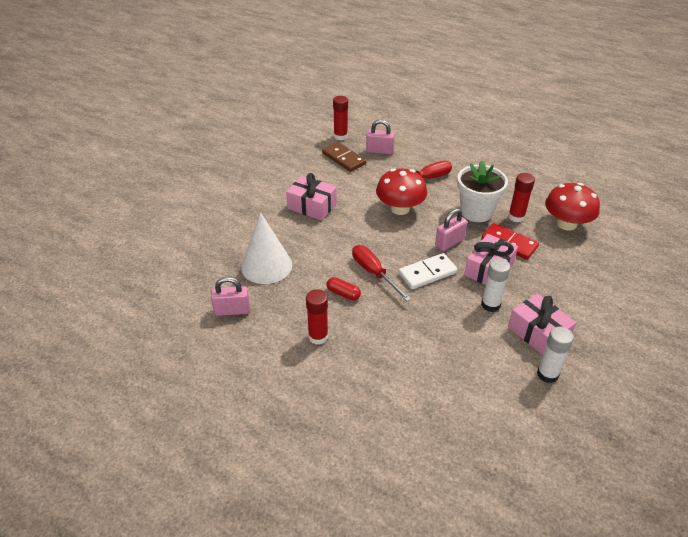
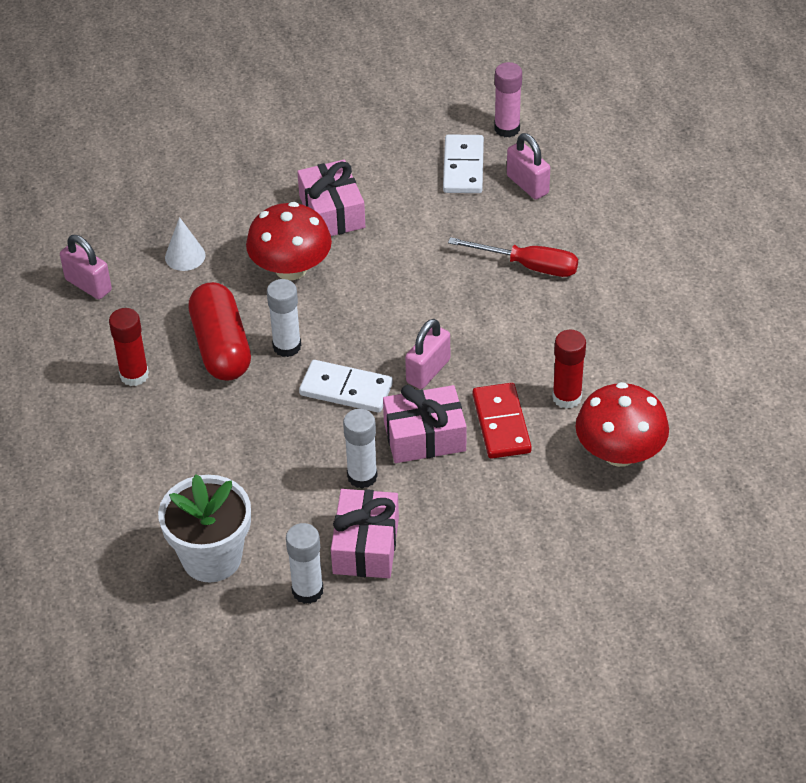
camera: 45 degrees right, 5 degrees up
(266, 265) = (185, 256): white cone -> white cone, size x0.52
(340, 136) = (507, 128): red glue stick -> pink glue stick
(343, 159) = (463, 167): brown domino -> white domino
(343, 294) = (221, 347): red capsule -> red capsule, size x2.10
(374, 273) = (287, 346): red screwdriver -> white glue stick
(400, 208) = (433, 286): red mushroom -> red mushroom (291, 268)
(449, 242) = (428, 371): pink padlock -> pink padlock turned 60 degrees counterclockwise
(476, 212) = (524, 355): white flower pot -> white flower pot (212, 558)

